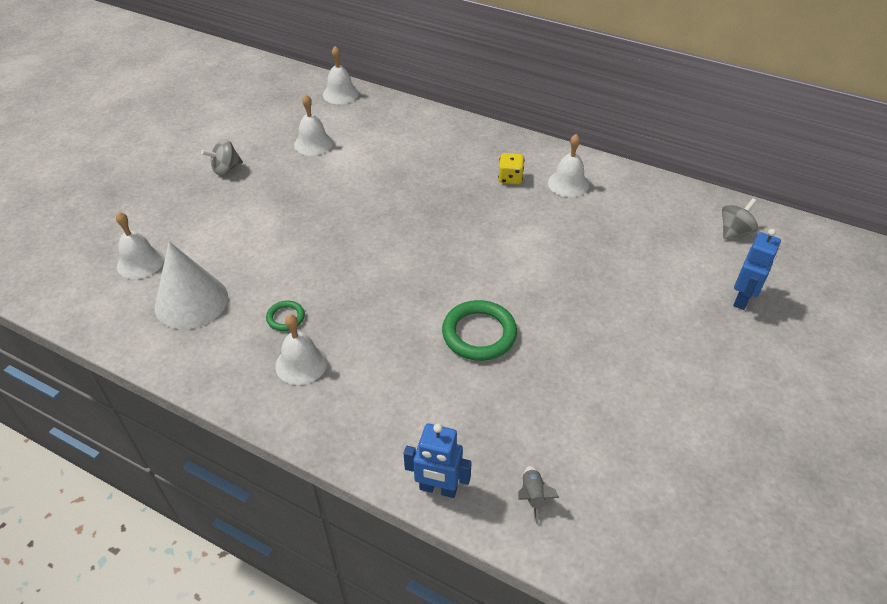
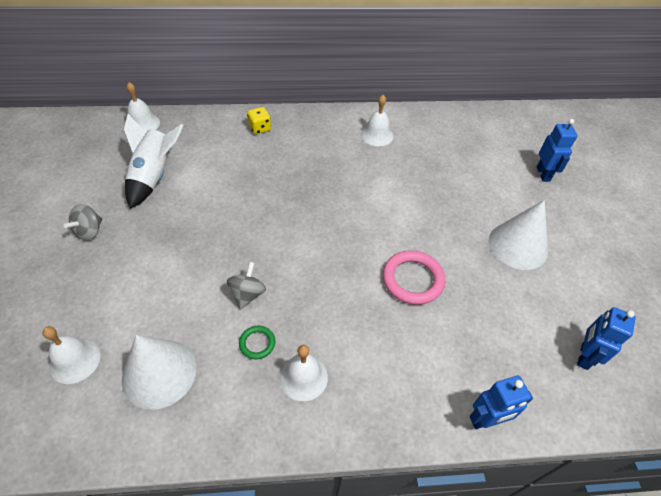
camera: 35 degrees left, 5 degrees up
(313, 143) = (154, 176): white bell -> white rocket
(479, 333) = (412, 279): green ring -> pink ring
(510, 178) = (334, 146): yellow dice -> yellow dice (260, 128)
(533, 496) = (546, 385): grey rocket -> none
(605, 494) = (584, 356): none -> blue robot
(632, 356) = (518, 245): none -> white cone
(734, 231) = (502, 129): grey spinning top -> grey spinning top (247, 294)

